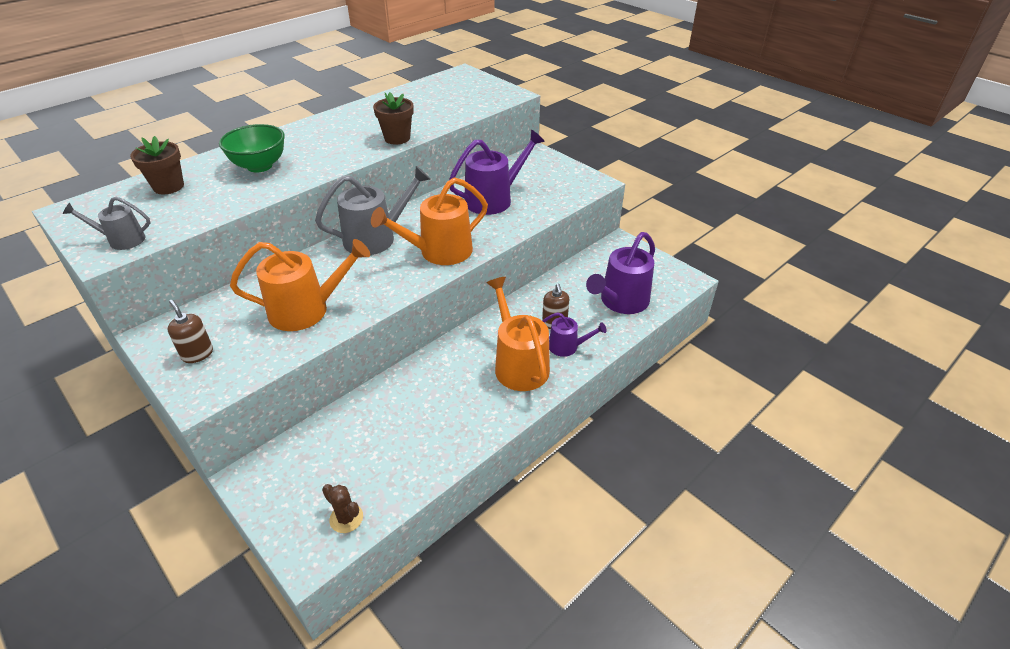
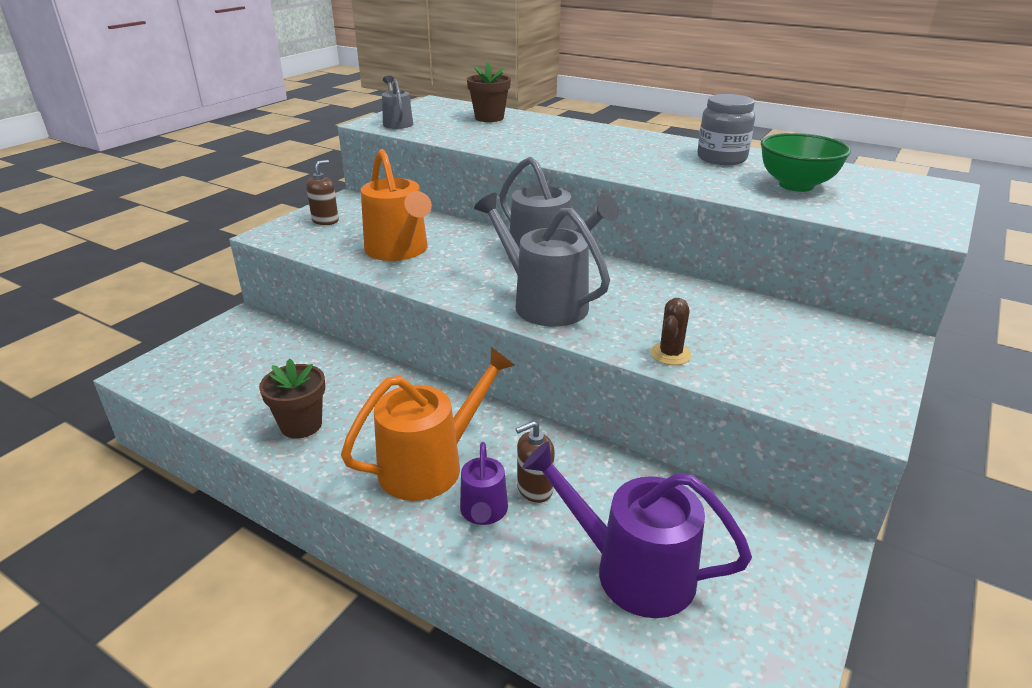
camera: 75 degrees right, 10 degrees down
(259, 166) = (552, 137): green bowl -> green bowl (796, 185)
(346, 518) = (183, 383): brown cactus -> brown cactus (670, 354)
(368, 115) = (721, 158): none -> grey jar
(397, 138) = (680, 181): brown flower pot -> brown flower pot (301, 425)
(439, 252) = (543, 303): orange watering can -> grey watering can
(493, 199) = (704, 322): purple watering can -> none

